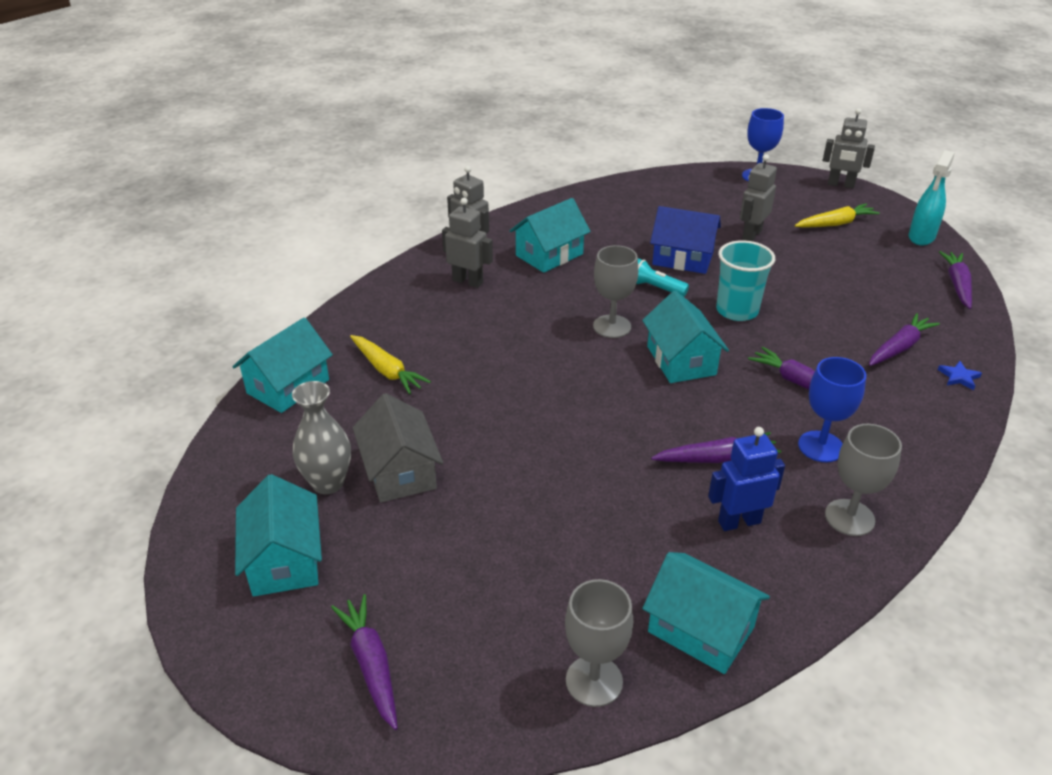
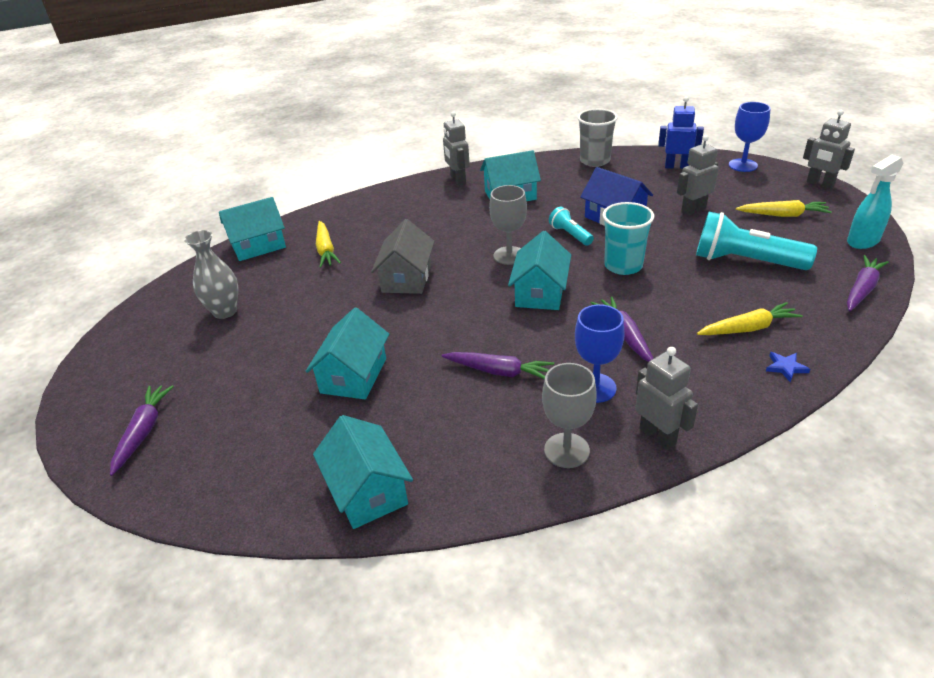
camera: 30 degrees right, 0 degrees up
(284, 560) = (158, 351): turquoise house -> turquoise house (354, 375)
(400, 471) = (273, 317): grey house -> grey house (406, 278)
(468, 281) = (434, 203): grey robot -> grey robot (657, 436)
(594, 681) = (261, 496): grey goblet -> none
(606, 196) = (594, 161): none -> grey cup
(739, 522) = (471, 423): blue robot -> blue robot (676, 166)
(842, 280) = (745, 261): none -> turquoise flashlight
(899, 348) = (747, 328): purple carrot -> yellow carrot

